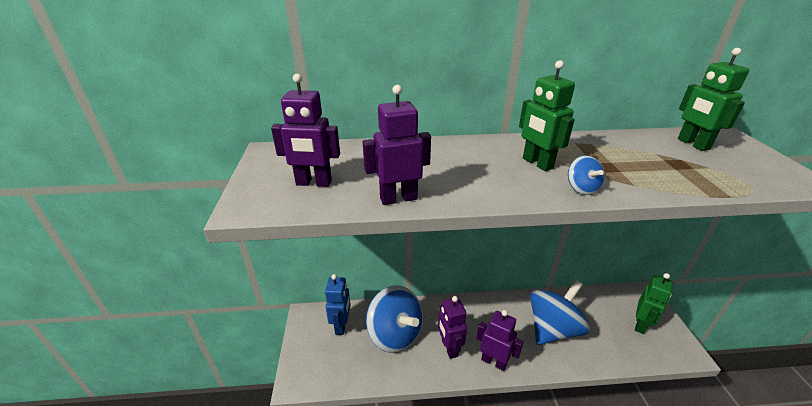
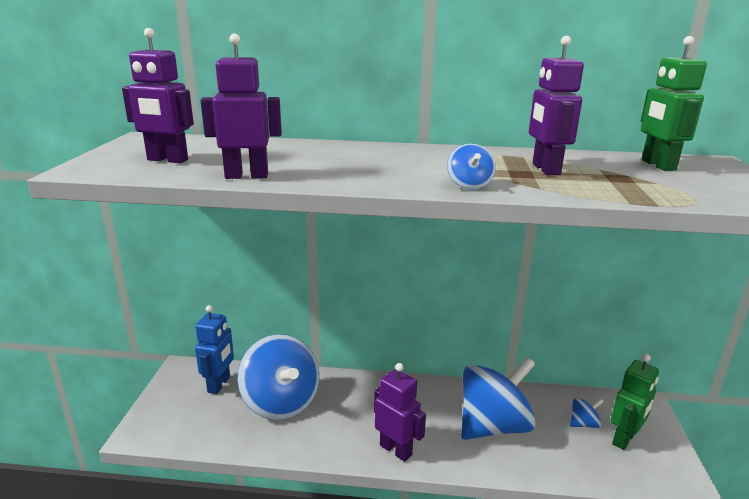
camera: 10 degrees right, 10 degrees down
(449, 348) = (343, 426): purple robot -> purple robot (545, 169)
(537, 163) = (436, 165): green robot -> none
(610, 316) = (583, 423): none -> blue spinning top

